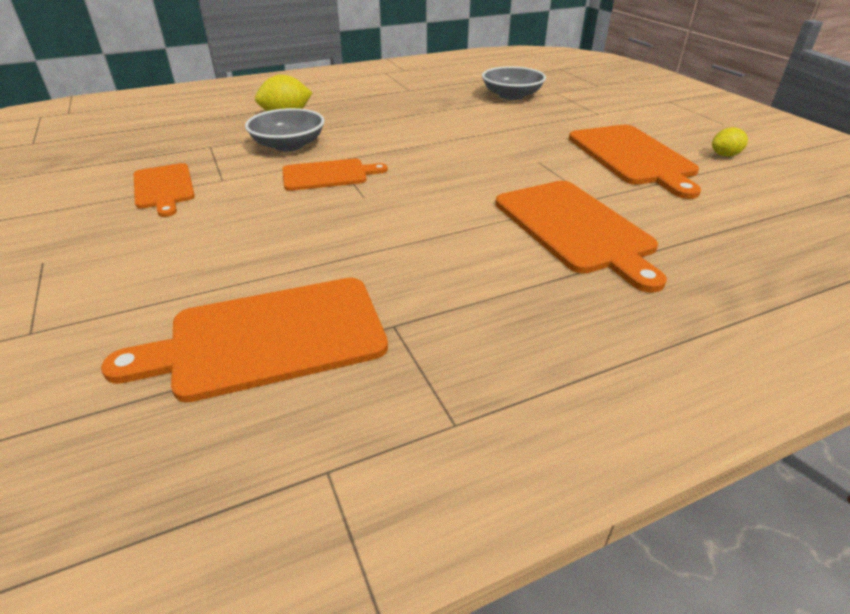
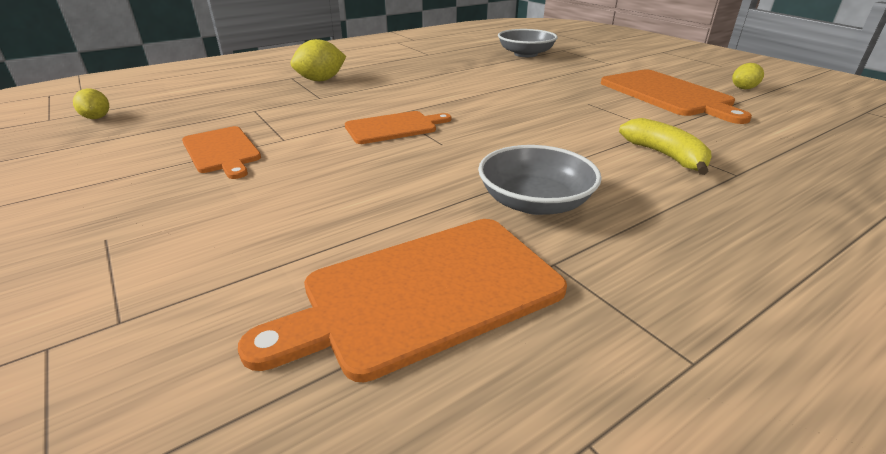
camera: 10 degrees left, 5 degrees down
(72, 144) = (97, 118): none -> yellow lemon
(288, 145) = (337, 104): grey bowl -> grey bowl (534, 202)
(575, 228) = (665, 155): orange cutting board -> yellow banana

